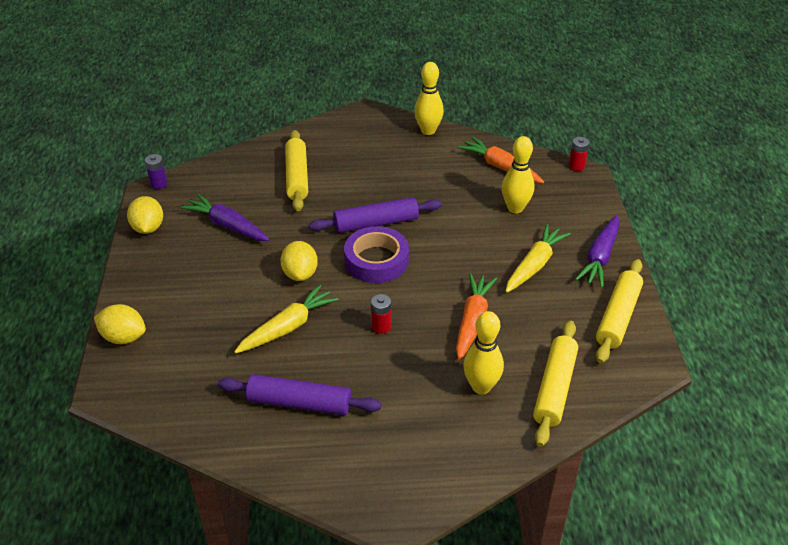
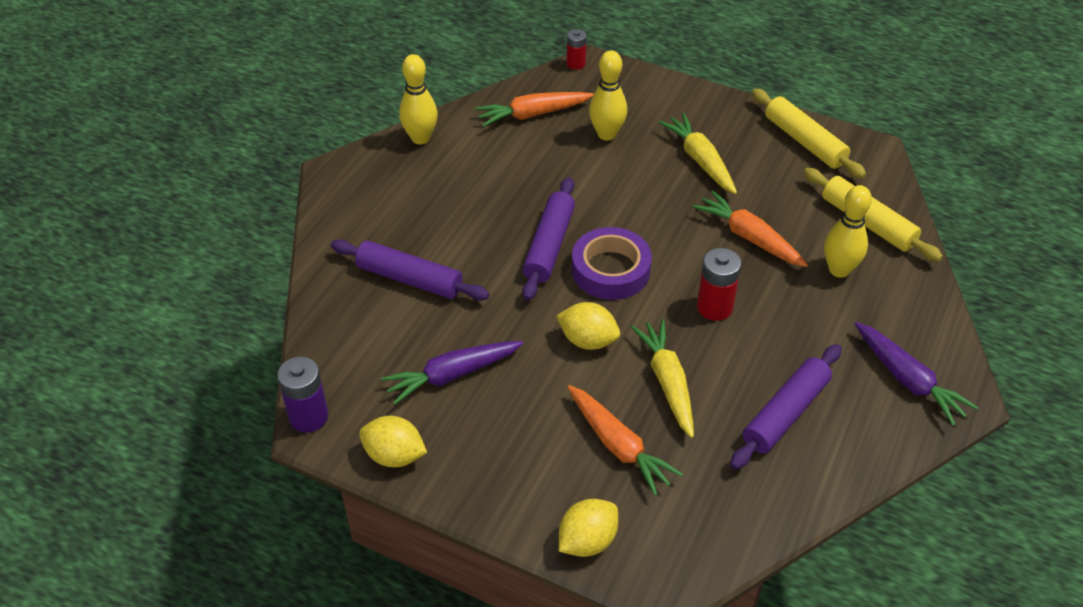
camera: 60 degrees left, 5 degrees up
(159, 184) = (308, 417): purple battery -> purple battery, size x1.57
(213, 323) = (619, 446): none -> orange carrot
(297, 177) = (409, 279): yellow rolling pin -> purple rolling pin
(381, 326) = (714, 307): red battery -> red battery, size x1.57
(600, 257) = (720, 114): purple carrot -> purple carrot (908, 380)

